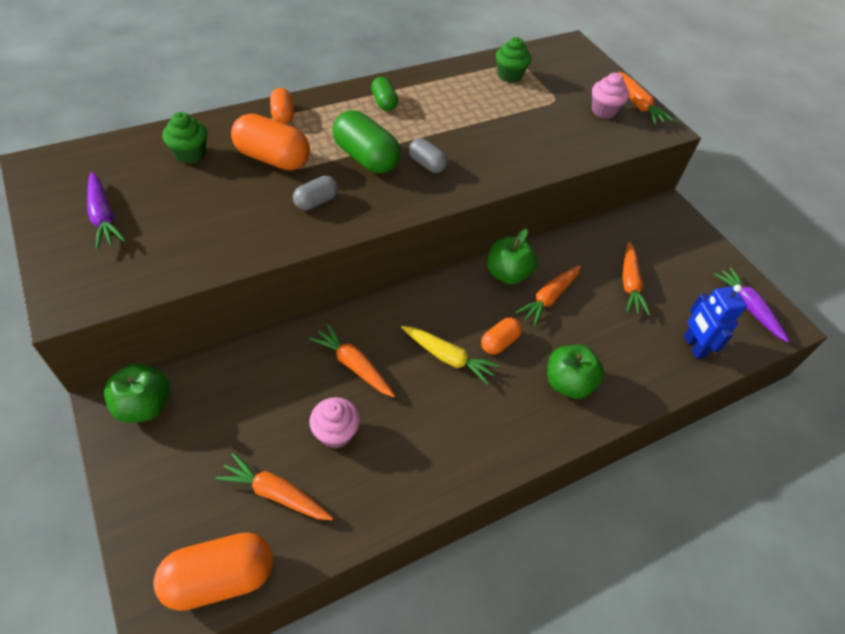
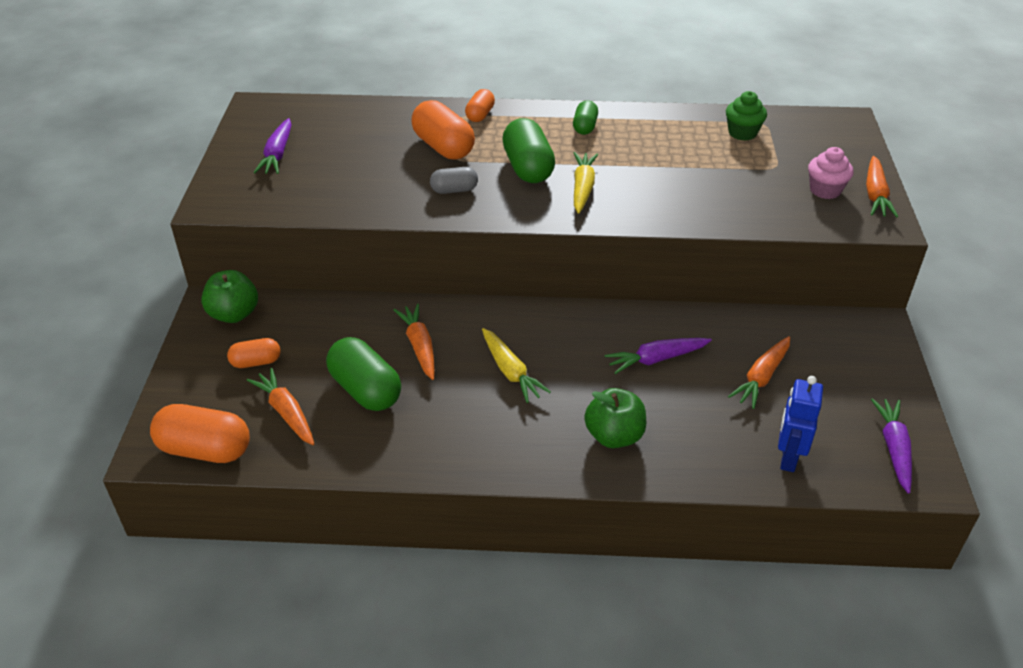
camera: 35 degrees right, 10 degrees down
(190, 154) = (377, 126): green cupcake -> none
(335, 433) = (365, 390): pink cupcake -> green capsule
(427, 164) = (583, 188): grey capsule -> yellow carrot
(499, 342) = (571, 377): orange capsule -> orange capsule (256, 362)
(507, 274) = (629, 324): green apple -> none
(549, 298) = (656, 359): orange carrot -> purple carrot

